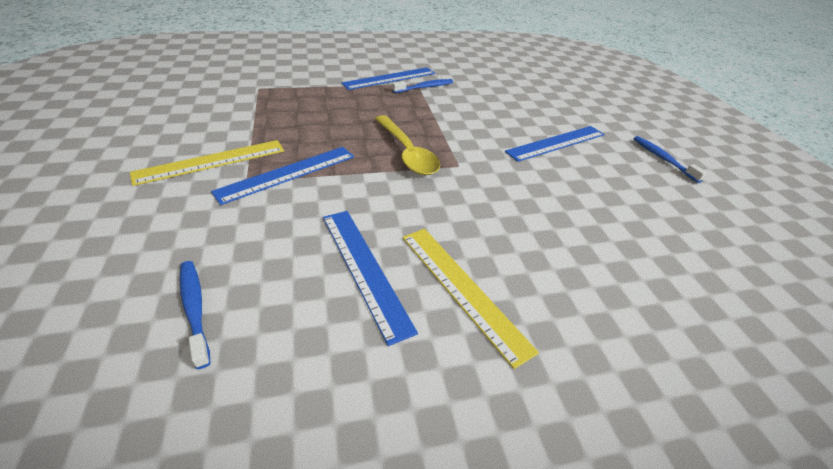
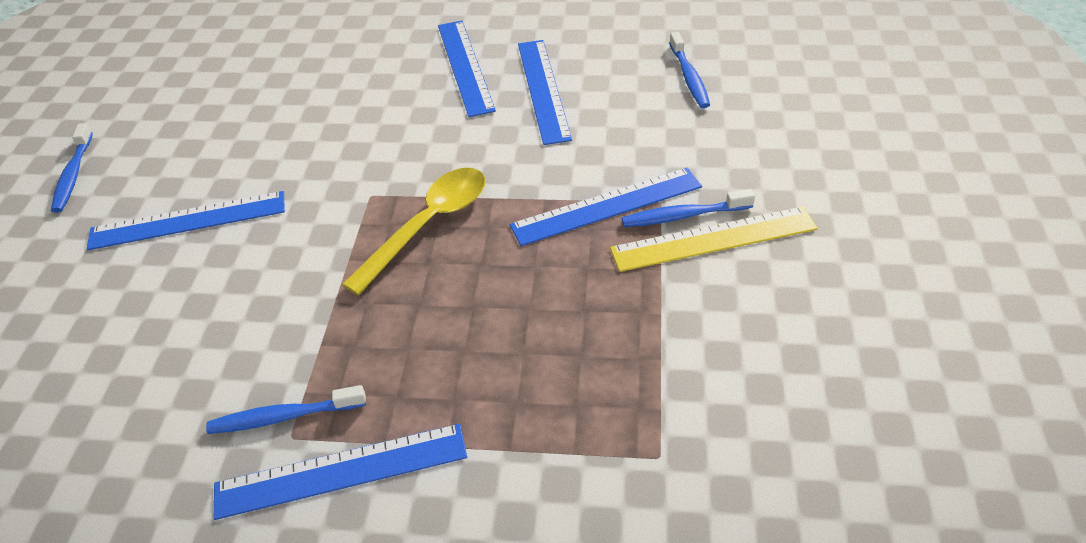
camera: 155 degrees left, 5 degrees up
(230, 172) = (683, 216): none -> blue toothbrush
(407, 153) = (428, 225): yellow spoon -> yellow spoon turned 45 degrees clockwise
(462, 289) = (464, 66): yellow ruler -> blue ruler

